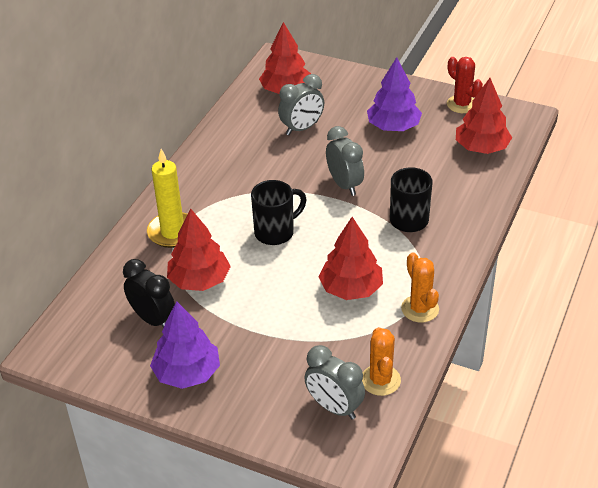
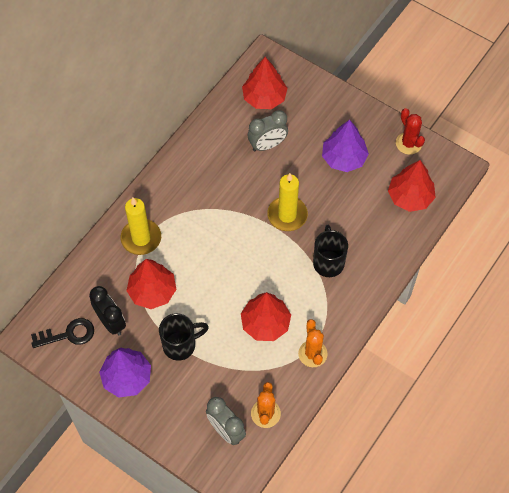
camera: 10 degrees right, 20 degrees up
(99, 341) = (68, 334): none -> black key
(276, 232) = (221, 254): black mug -> black mug (180, 345)
(344, 185) = (287, 215): grey clock -> yellow candle

